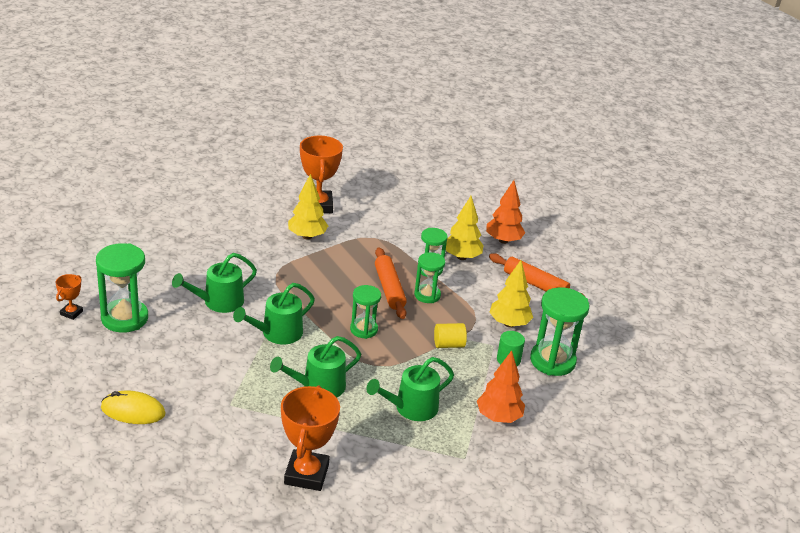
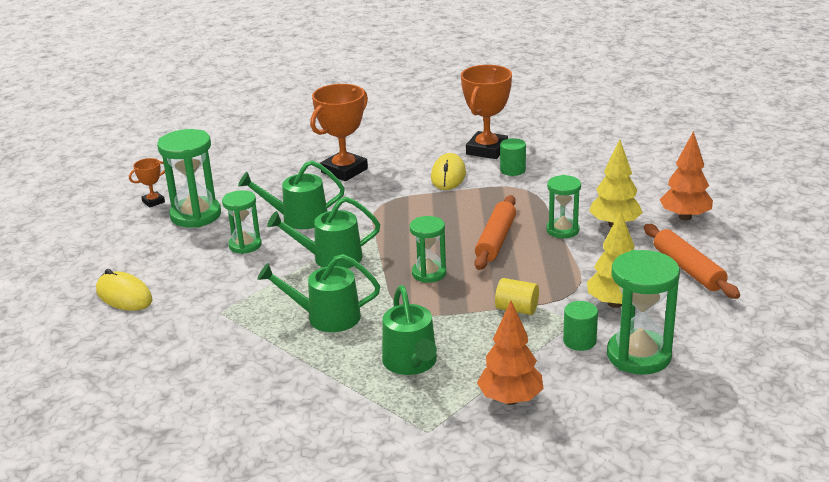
camera: 35 degrees right, 5 degrees down
(306, 474) = (233, 398): orange trophy -> orange trophy (344, 171)
(307, 236) = (448, 176): yellow tree -> yellow mouse
(353, 221) = (512, 170): none -> green cylinder
(411, 408) = (411, 363): green watering can -> green watering can turned 105 degrees counterclockwise
(427, 295) = (536, 255): green hourglass -> green hourglass (245, 245)

